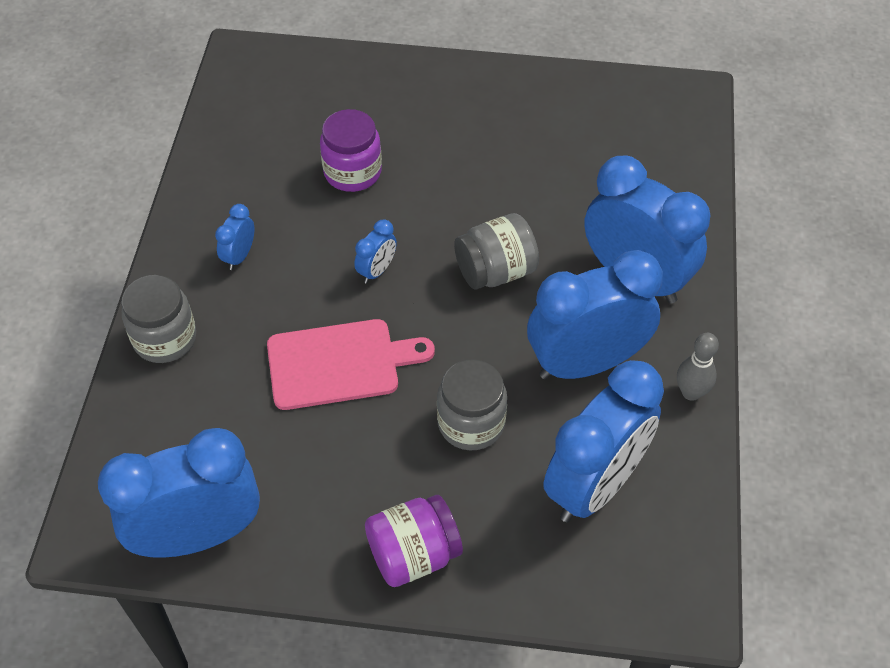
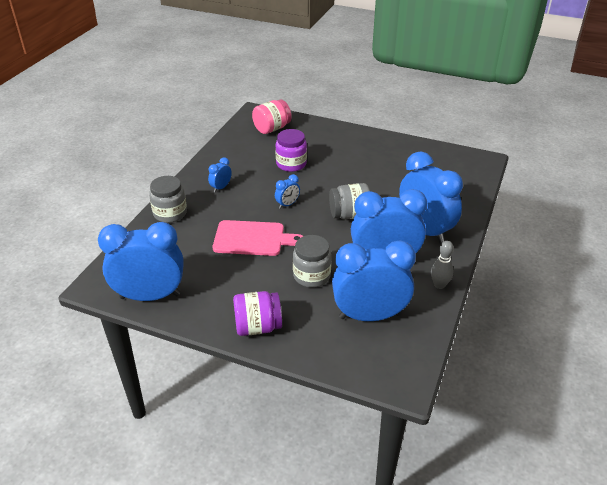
camera: 15 degrees right, 15 degrees down
(287, 90) = (272, 128): none -> pink jar
(594, 485) = (369, 316): blue clock -> blue clock turned 150 degrees counterclockwise

